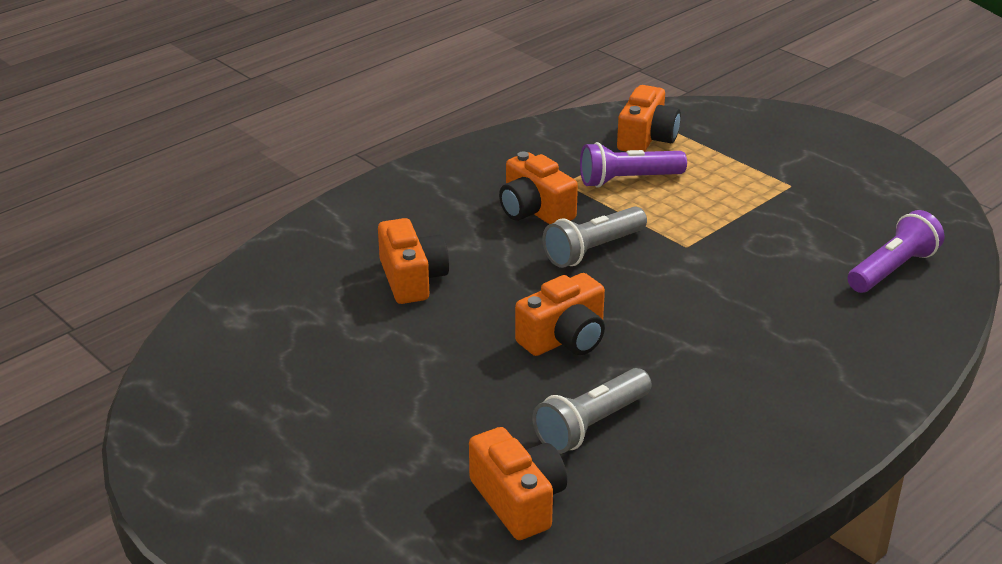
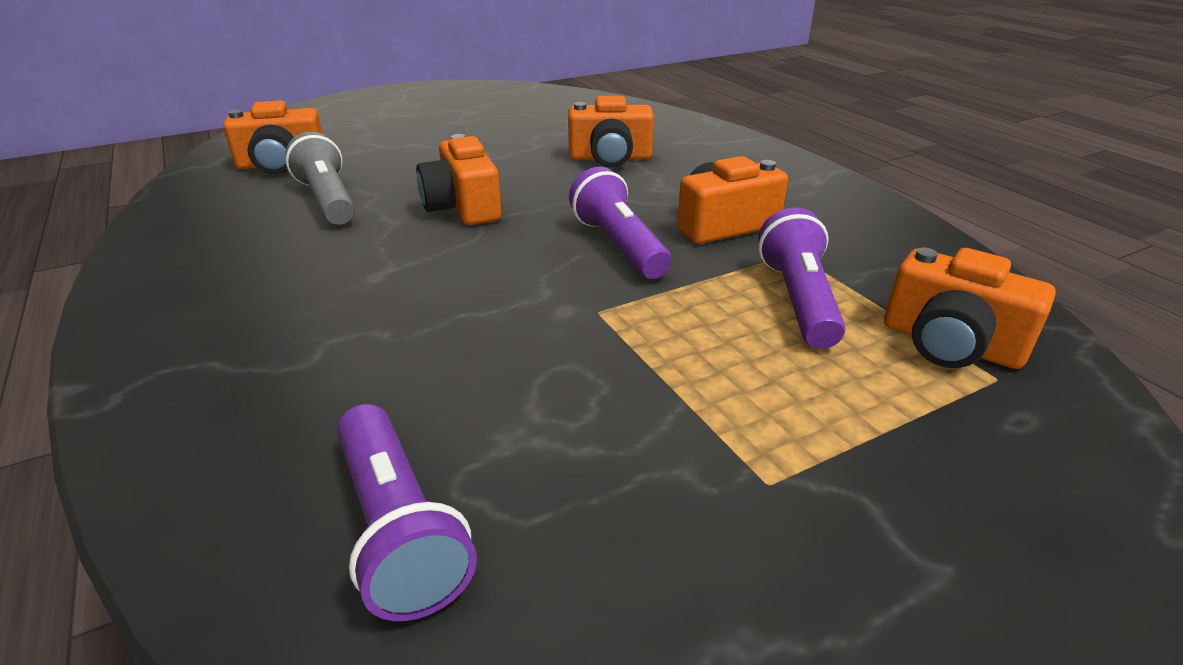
camera: 105 degrees right, 0 degrees up
(593, 250) = (618, 245): grey flashlight -> purple flashlight

